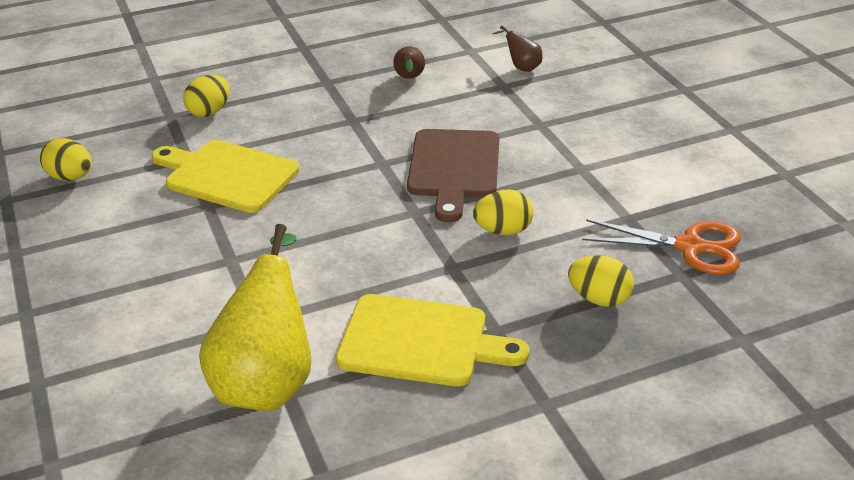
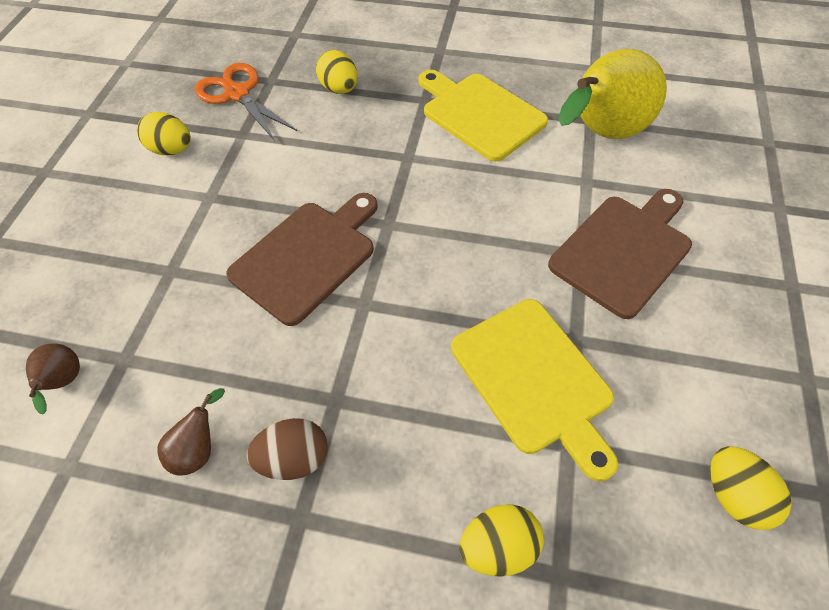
camera: 145 degrees left, 20 degrees up
(193, 277) = (623, 250): none -> brown cutting board
(352, 95) = (294, 458): none -> brown egg
(503, 231) = (340, 169): yellow egg -> yellow egg (172, 150)

